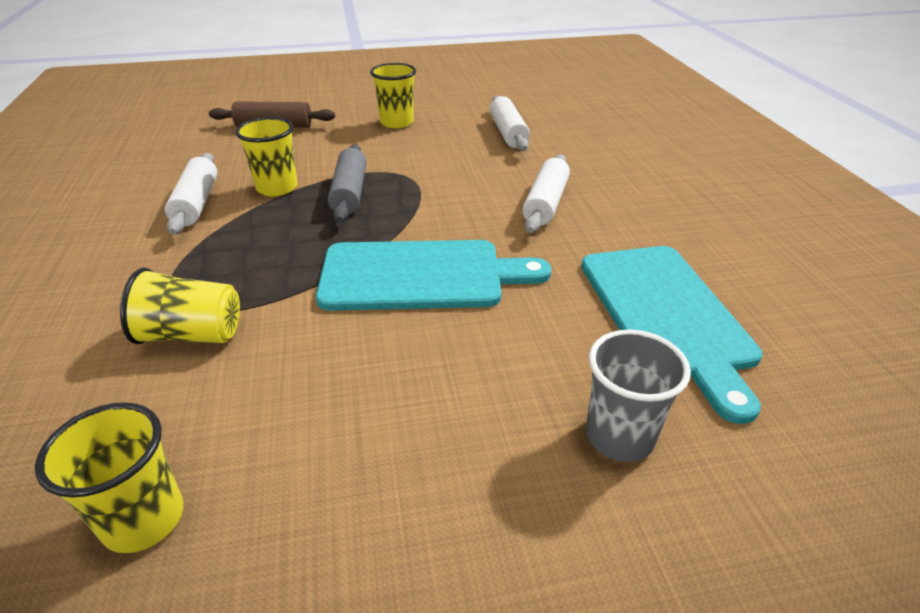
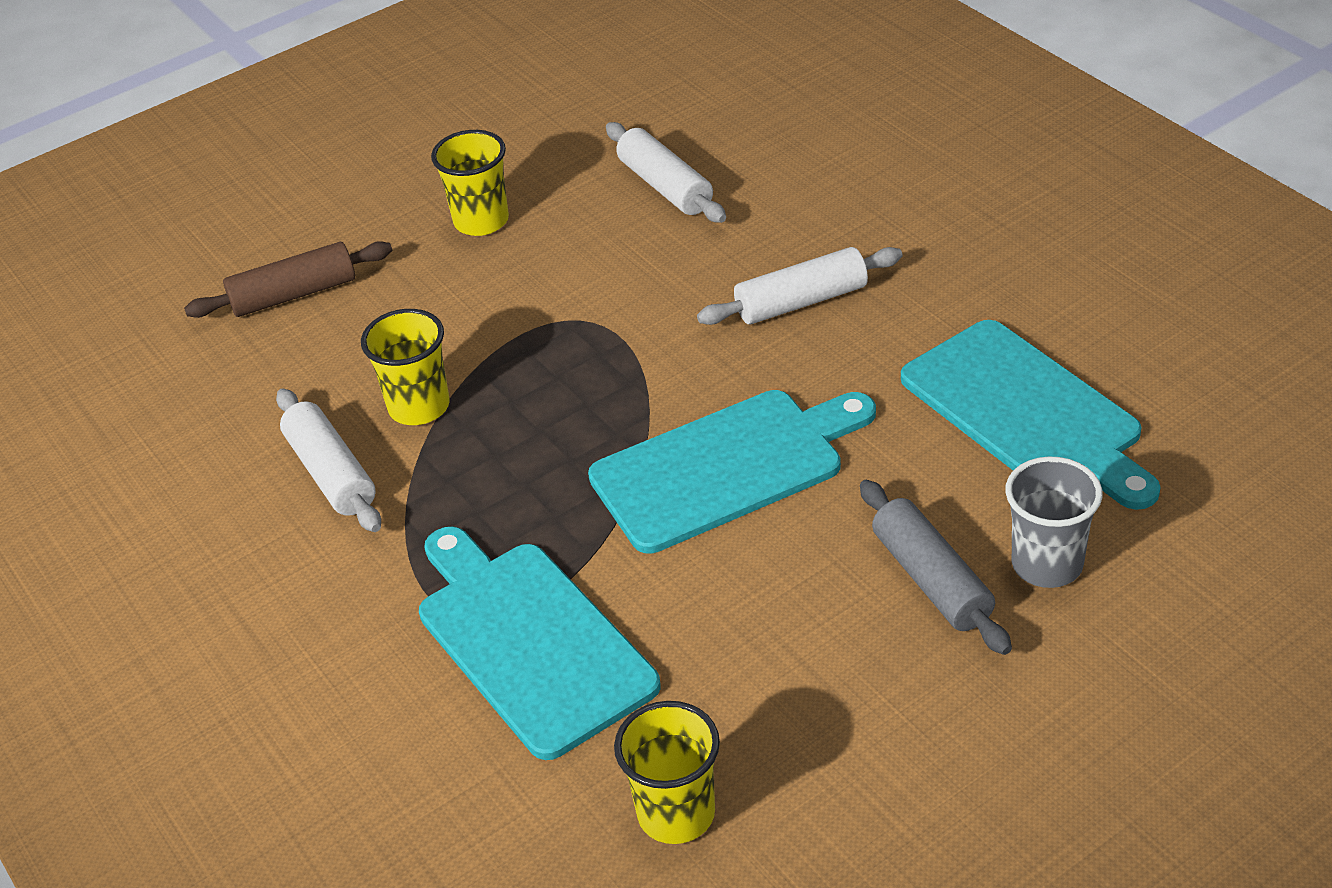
camera: 20 degrees left, 5 degrees up
(192, 334) = (530, 641): yellow cup -> turquoise cutting board
(350, 193) = (530, 378): grey rolling pin -> grey rolling pin (932, 579)
(545, 203) = (801, 301): white rolling pin -> white rolling pin turned 75 degrees clockwise

